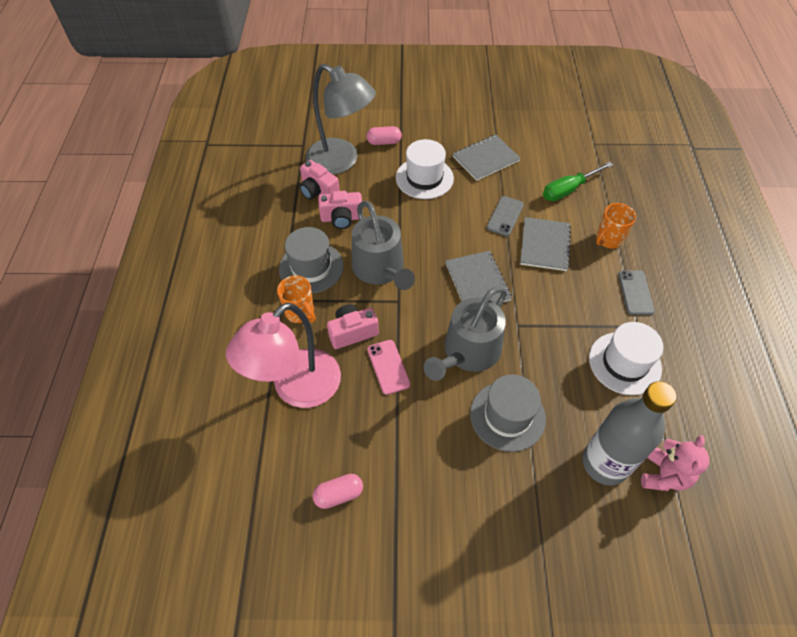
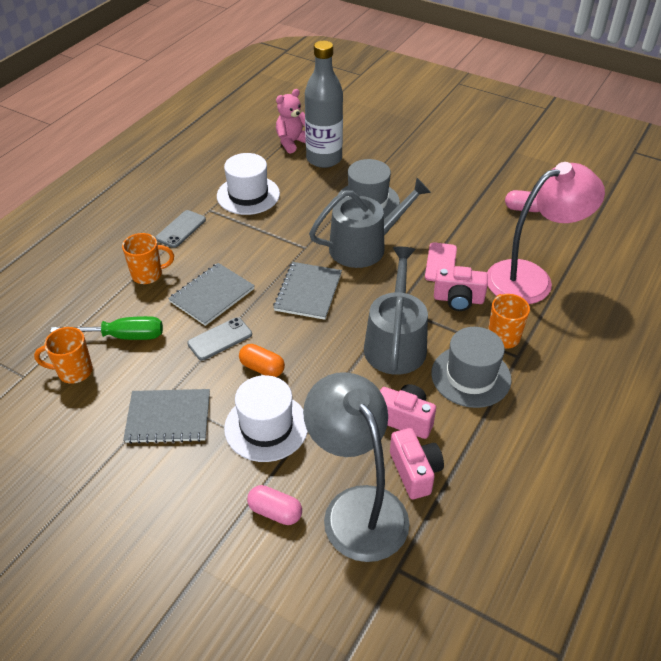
camera: 150 degrees left, 10 degrees down
(458, 210) = (262, 368): none -> orange capsule
(569, 158) = (74, 371): none -> orange mug

